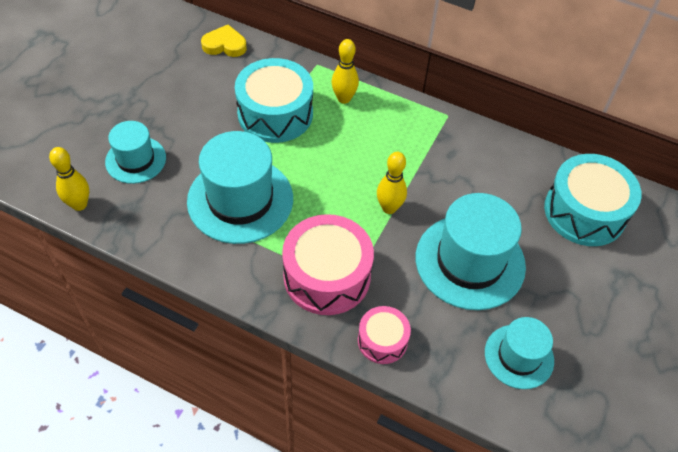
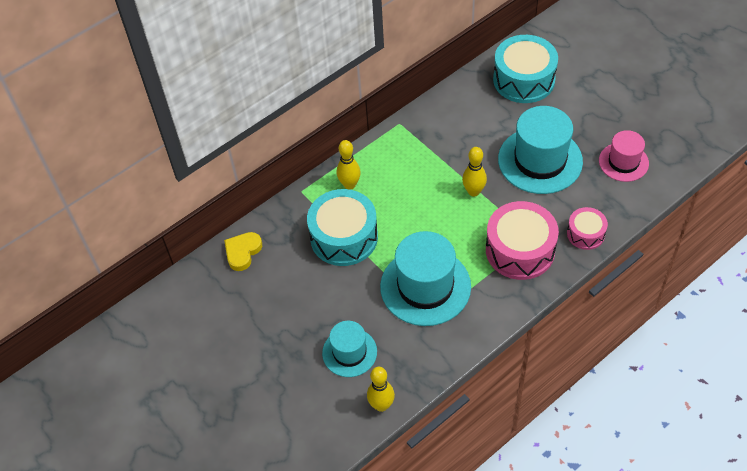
camera: 60 degrees left, 0 degrees up
(519, 356) = (623, 162): turquoise hat -> pink hat

